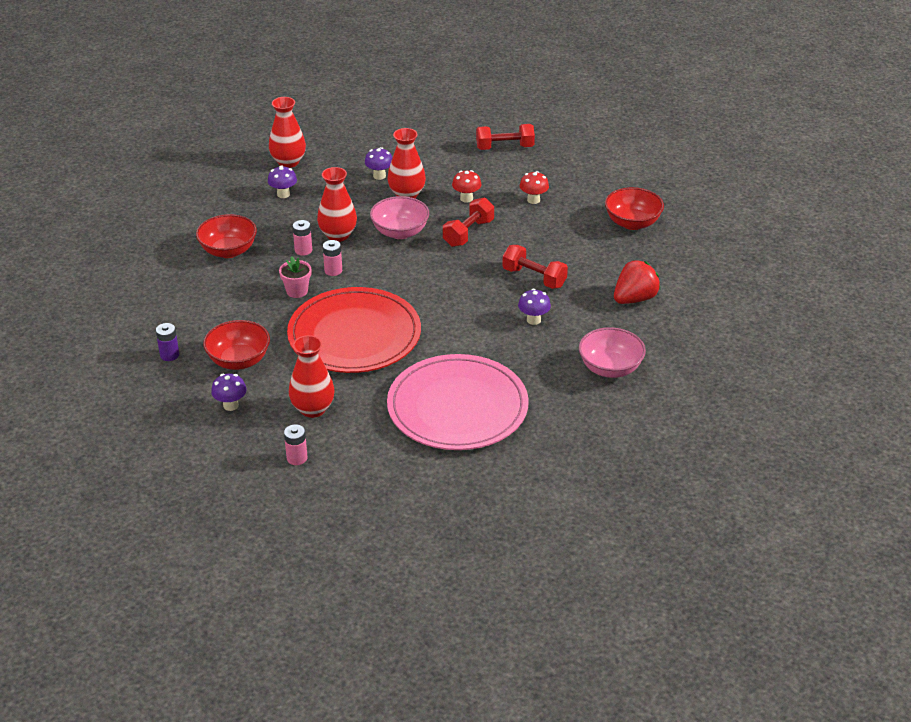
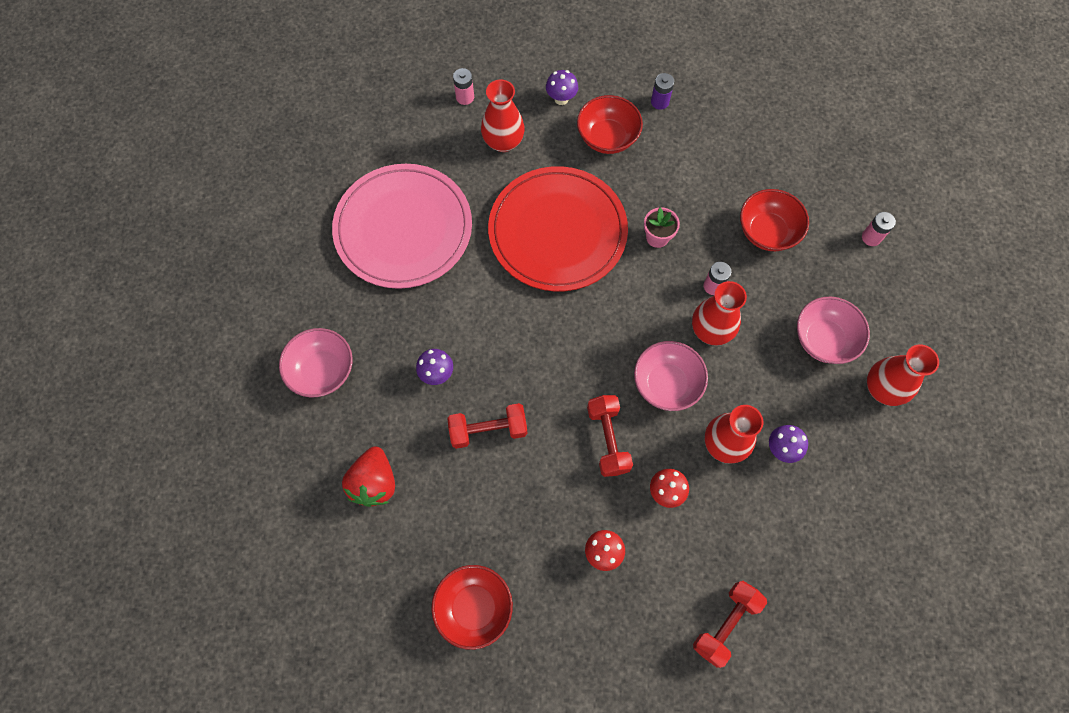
camera: 135 degrees right, 30 degrees up
(283, 194) = (823, 339): purple mushroom -> pink bowl
(333, 270) = (660, 285): pink battery -> pink battery (871, 237)

